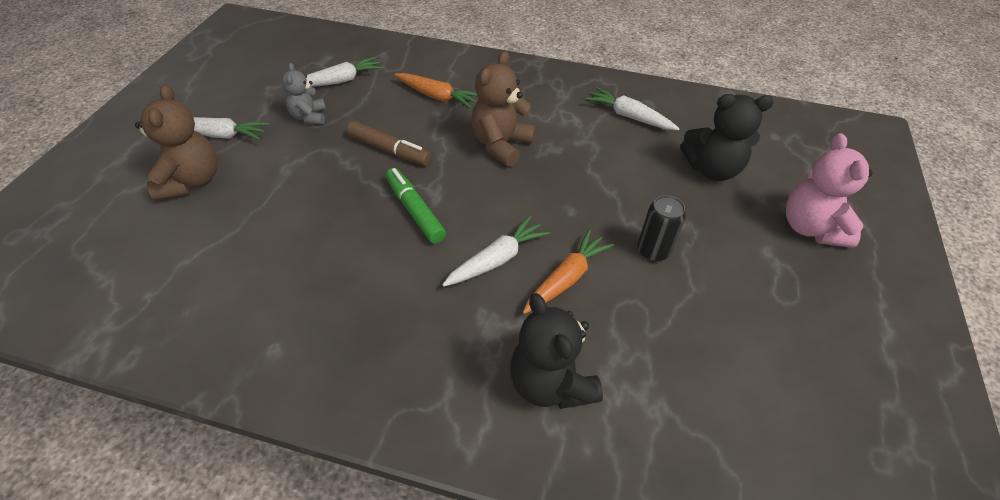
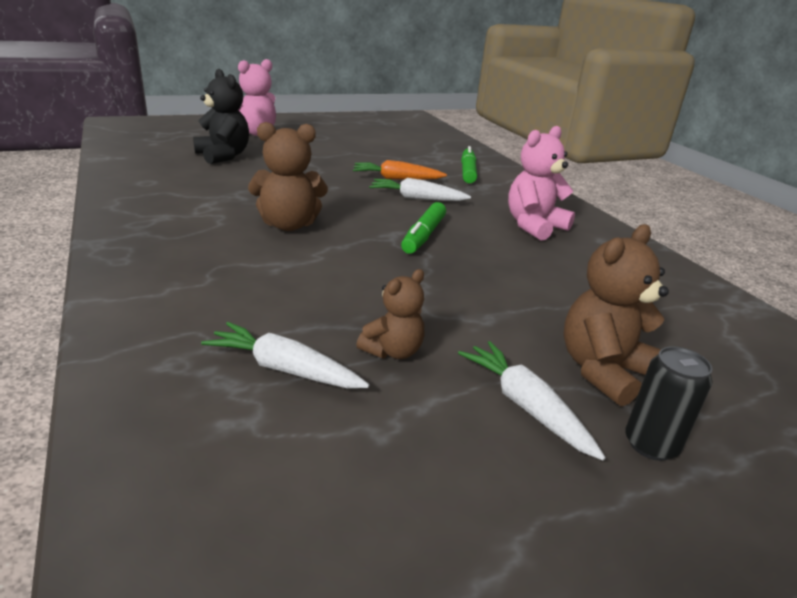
camera: 130 degrees left, 20 degrees down
(309, 117) = (393, 351): grey teddy bear -> brown teddy bear
(354, 313) = (534, 226): none -> pink teddy bear
(389, 150) = (372, 273): brown marker -> none
(437, 96) = (241, 279): orange carrot -> none
(550, 383) = (467, 172): black teddy bear -> green marker
(629, 116) = (176, 186): white carrot -> none
(653, 251) = (335, 163): black can -> black can (650, 444)

